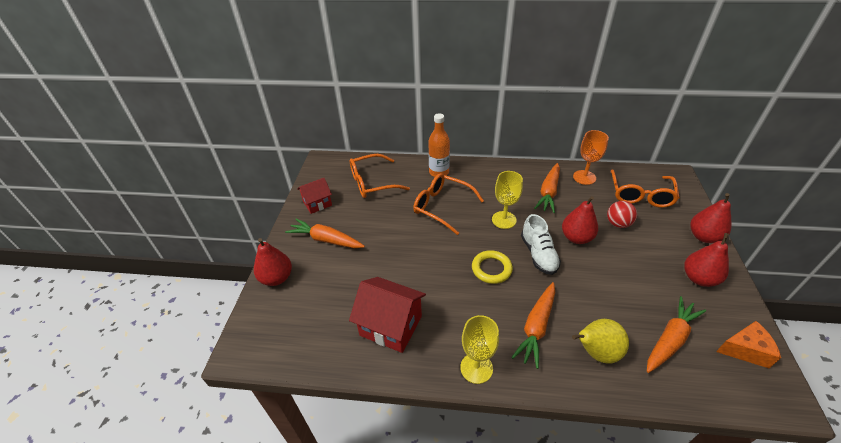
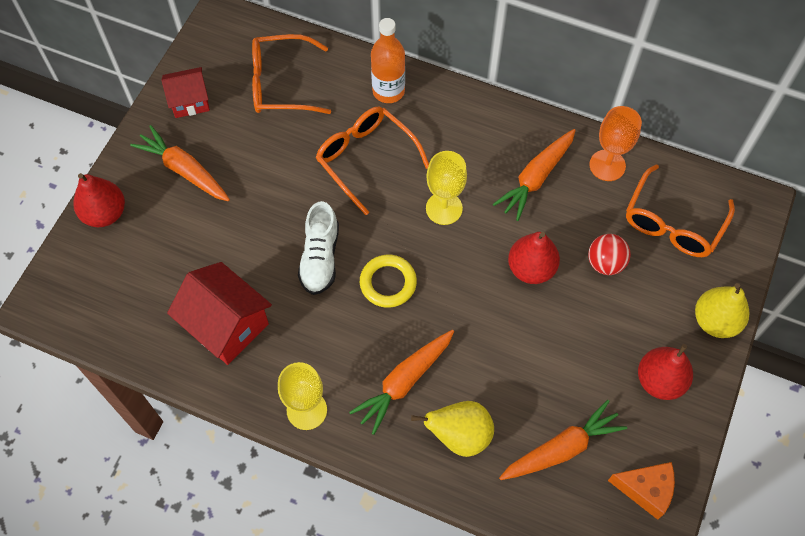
camera: 15 degrees right, 20 degrees up
(538, 254) = (463, 280): white shoe -> white shoe (320, 258)
(703, 237) = (715, 321): red pear -> yellow pear

